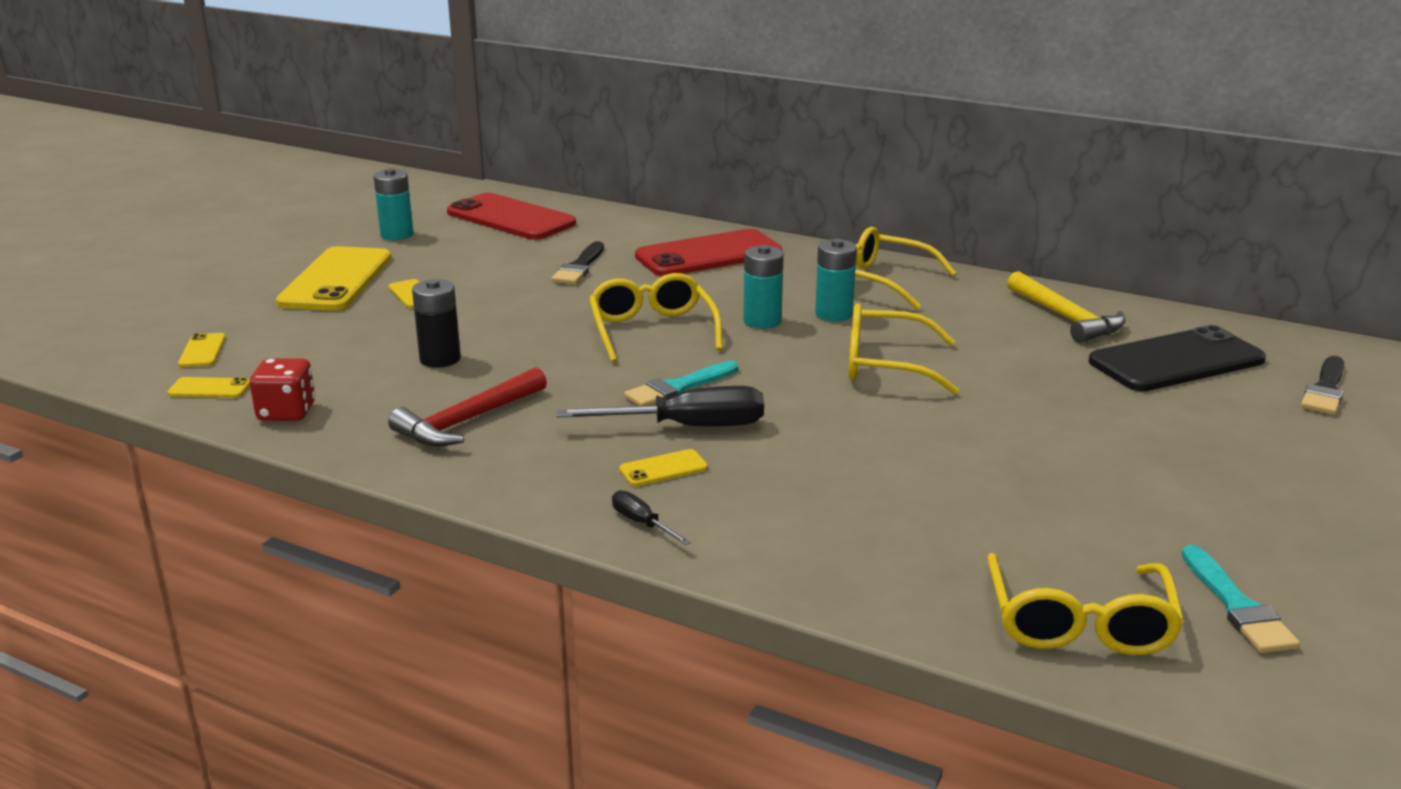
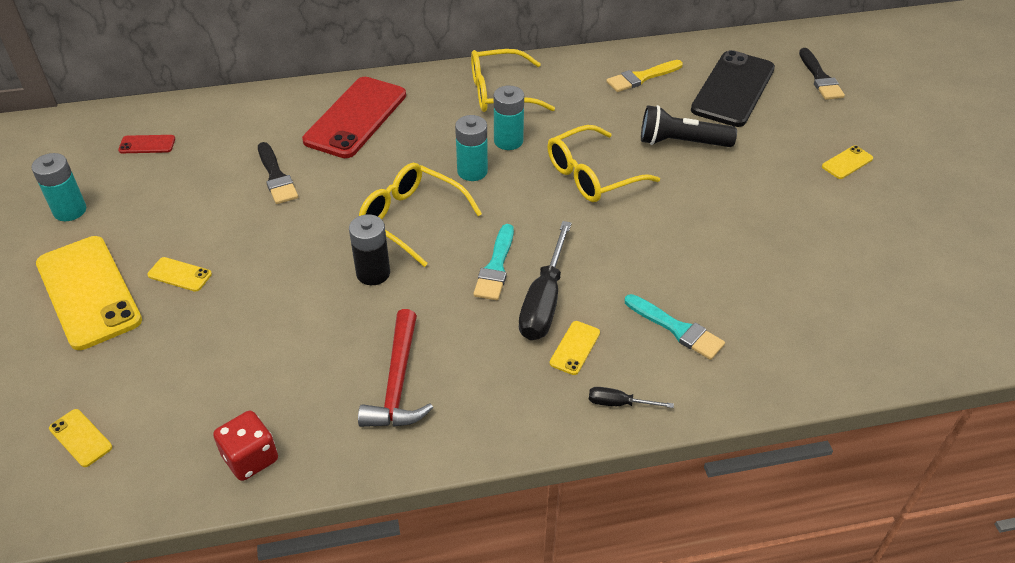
camera: 40 degrees left, 20 degrees up
(209, 389) = (149, 474): yellow phone -> yellow phone (847, 162)
(440, 359) = (296, 333): black battery -> black battery (373, 273)
(511, 218) = (147, 144): red phone -> red phone, size x0.43
(687, 427) = (544, 301): black screwdriver -> black screwdriver turned 150 degrees clockwise
(1035, 377) = (681, 142): none -> black flashlight
(1066, 318) = (641, 77): yellow hammer -> yellow brush
(1079, 623) = (897, 331): yellow glasses -> none
(1237, 606) = (942, 273): turquoise brush -> turquoise brush (677, 329)

